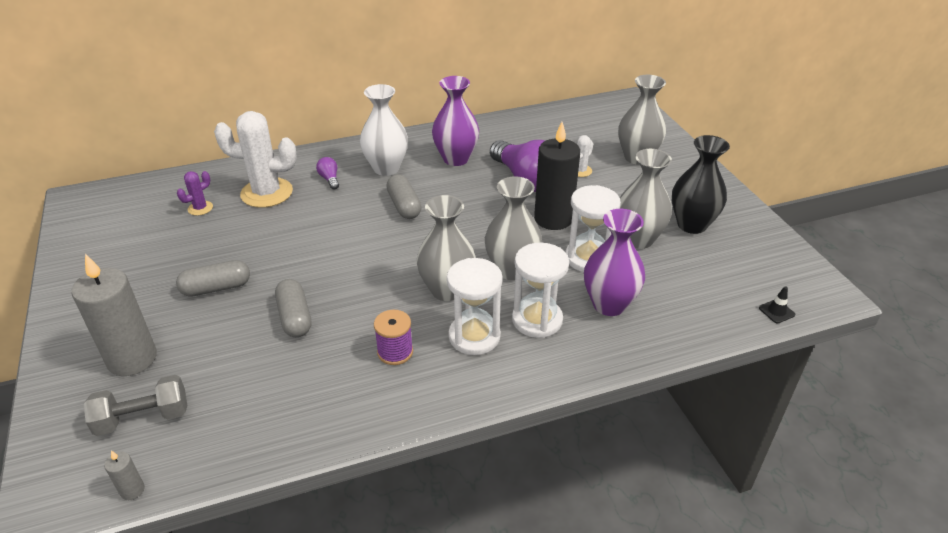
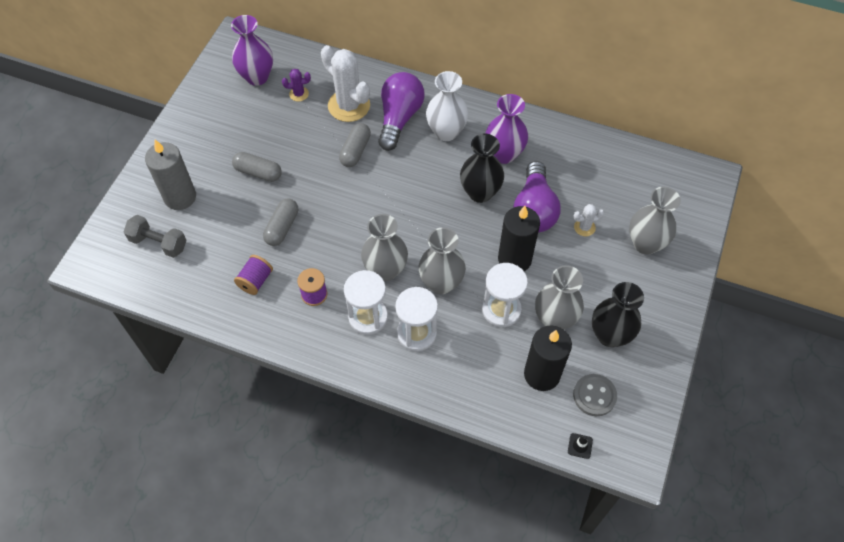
camera: 40 degrees right, 20 degrees up
(132, 490) = (125, 285): grey candle -> none
(313, 380) = (255, 281): none -> purple spool
(329, 179) = (399, 118): purple light bulb -> purple light bulb, size x2.42
(404, 206) = (425, 177): grey capsule -> grey capsule (355, 151)
(467, 192) = (480, 192): none -> black vase
(609, 304) = (474, 356): purple vase -> purple vase (257, 77)
(680, 282) = (542, 374): none -> black candle
(737, 270) = (594, 396): none -> grey button

